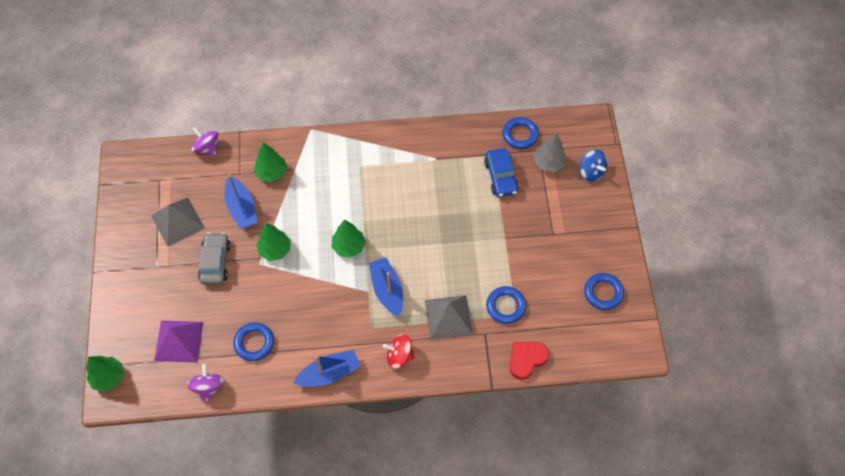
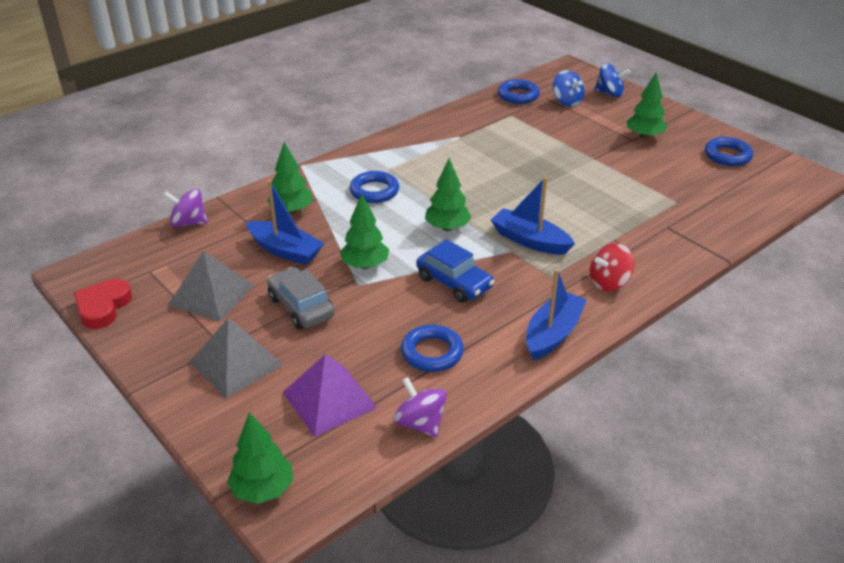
camera: 35 degrees left, 25 degrees down
(448, 317) = (617, 232): grey pyramid -> grey pyramid (236, 363)
(501, 177) = (536, 124): blue car -> blue car (454, 283)
(505, 306) = (659, 200): blue ring -> blue ring (374, 191)
(526, 359) = (730, 226): red heart -> red heart (103, 307)
(548, 163) = (567, 102): grey tree -> blue spinning top
(565, 236) = (644, 136): none -> green tree

